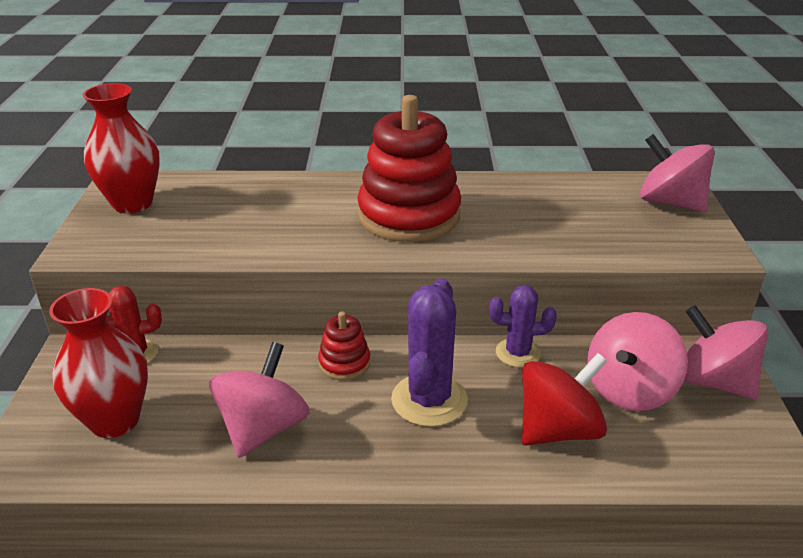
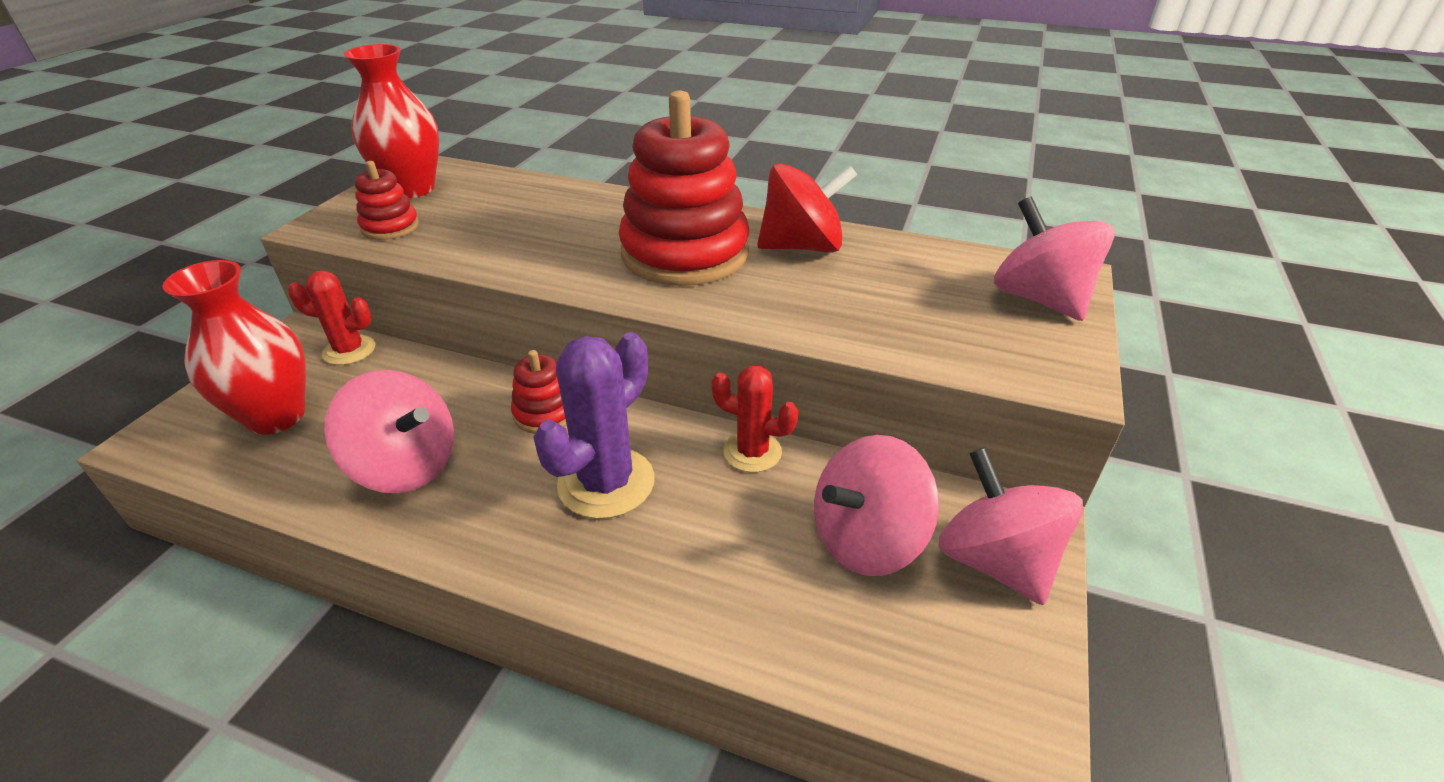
camera: 20 degrees right, 5 degrees up
(145, 239) = (390, 227): none -> red stacking toy
(263, 428) = (406, 466): pink spinning top -> pink spinning top turned 75 degrees clockwise
(518, 353) = (752, 452): purple cactus -> red cactus
(558, 429) = (736, 566): red spinning top -> red spinning top (802, 247)

